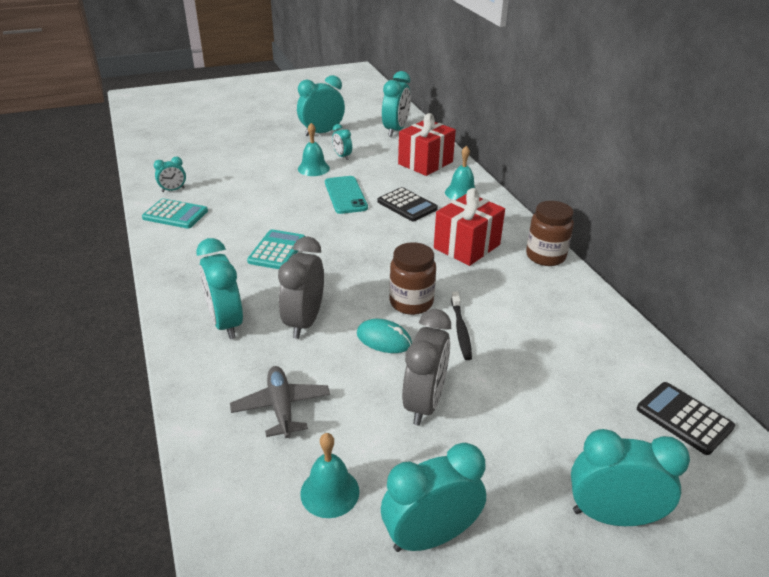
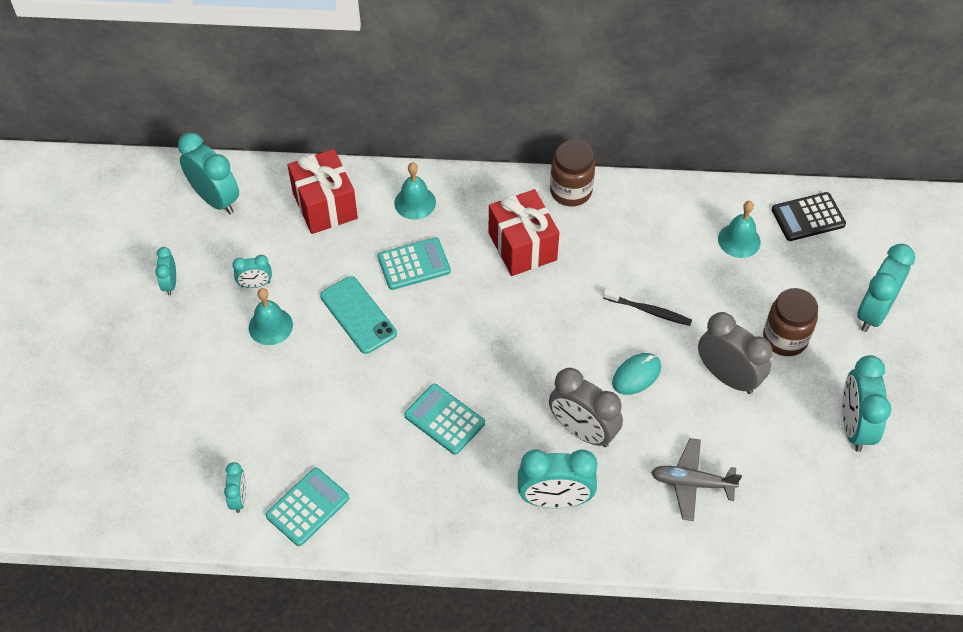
camera: 65 degrees left, 20 degrees up
(322, 133) = (170, 284): turquoise clock -> turquoise clock, size x0.53
(330, 492) = (794, 475): turquoise bell -> turquoise bell (739, 240)
(345, 195) = (358, 315): turquoise phone -> turquoise phone turned 45 degrees clockwise
(407, 205) = (414, 264): black calculator -> turquoise calculator
(411, 302) = (592, 332): brown jar -> brown jar (785, 338)

